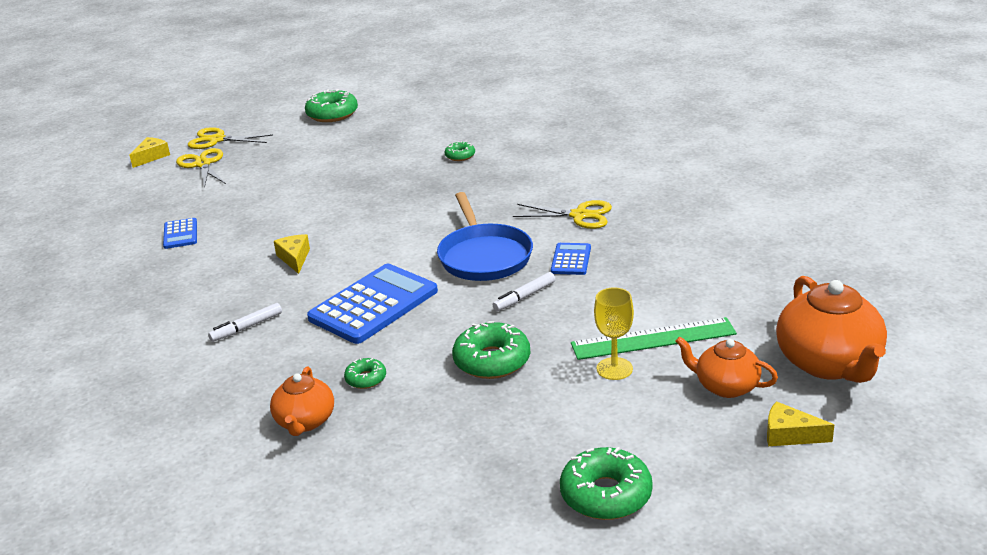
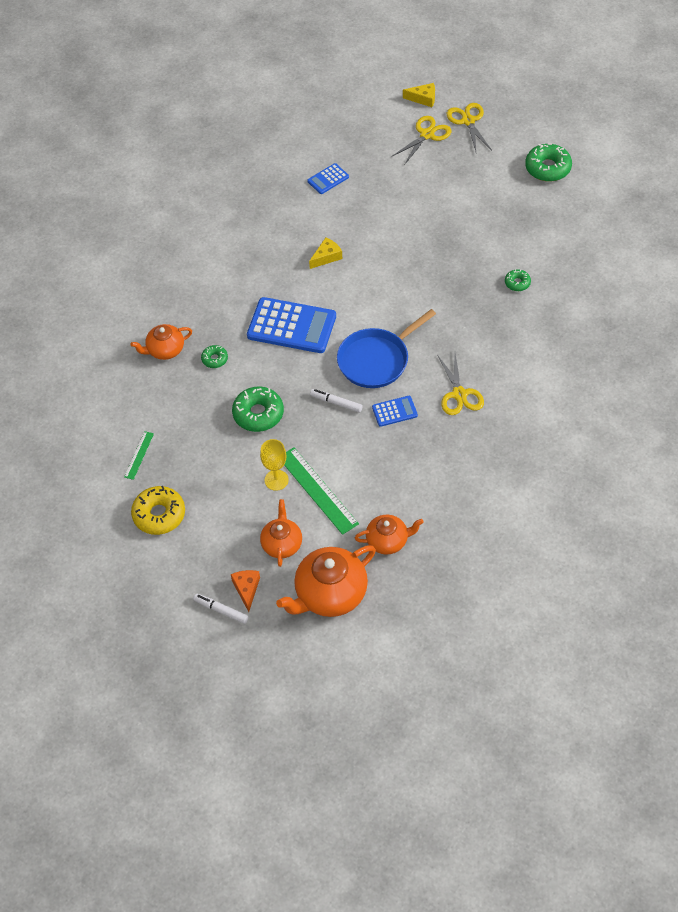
camera: 65 degrees right, 25 degrees up
(247, 327) = (240, 274): white marker -> white marker (221, 610)
(477, 492) = (139, 455): none -> green ruler
(606, 495) = (159, 515): green donut -> yellow donut
(764, 303) = (388, 541): none -> orange teapot
(790, 435) = (246, 589): yellow cheese -> orange cheese

